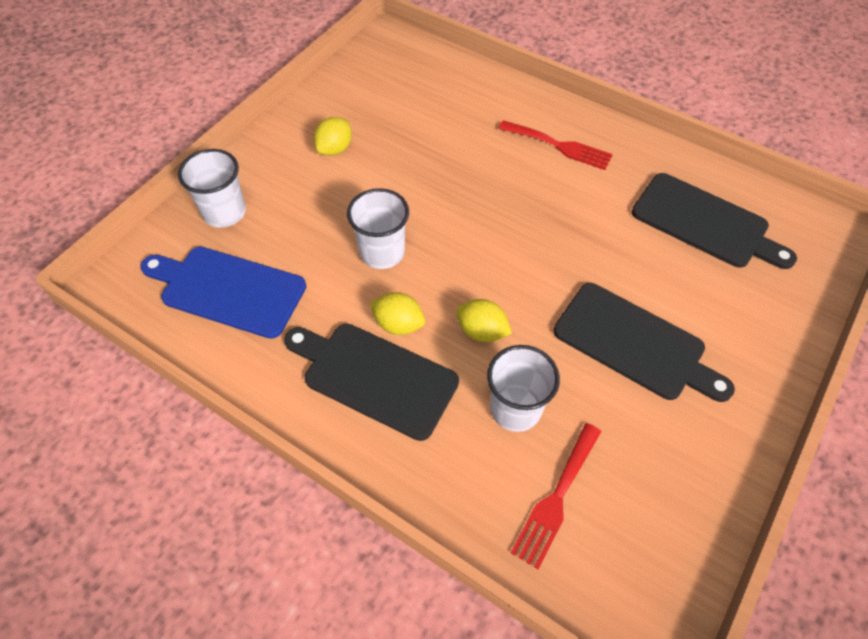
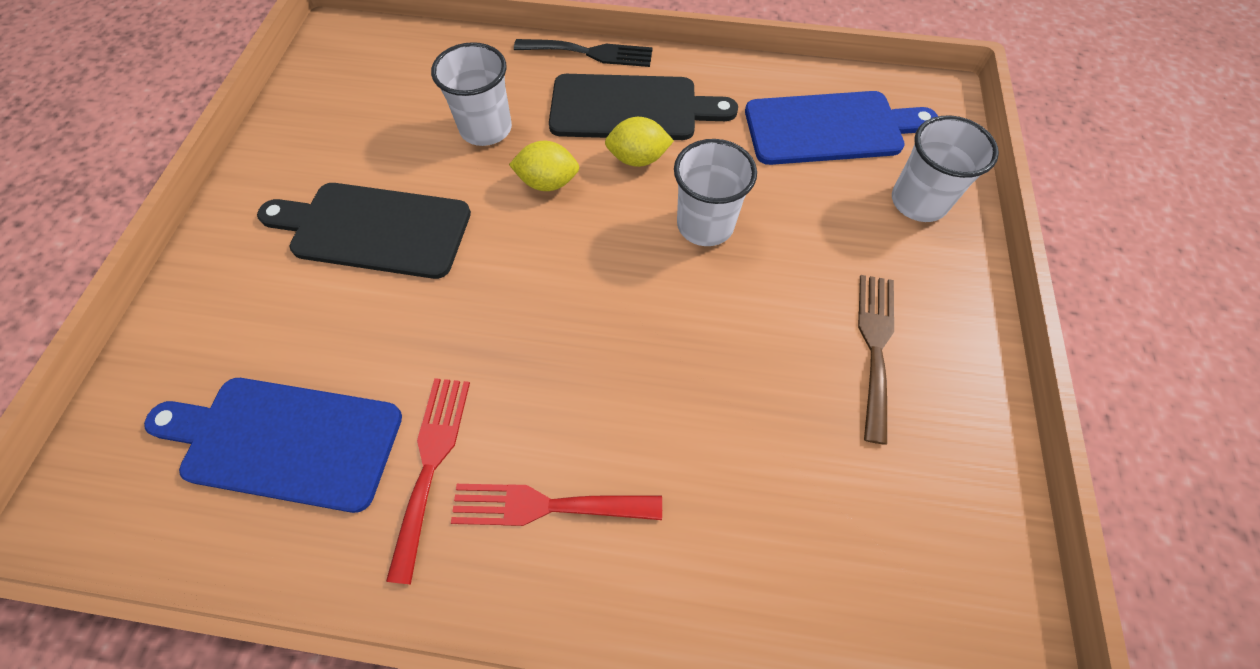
camera: 155 degrees right, 5 degrees up
(335, 149) = (875, 346): yellow lemon -> brown fork
(374, 465) = (590, 53): none -> black fork
(556, 499) = (428, 80): red fork -> red fork (431, 463)
(705, 223) = (285, 441): black cutting board -> blue cutting board

